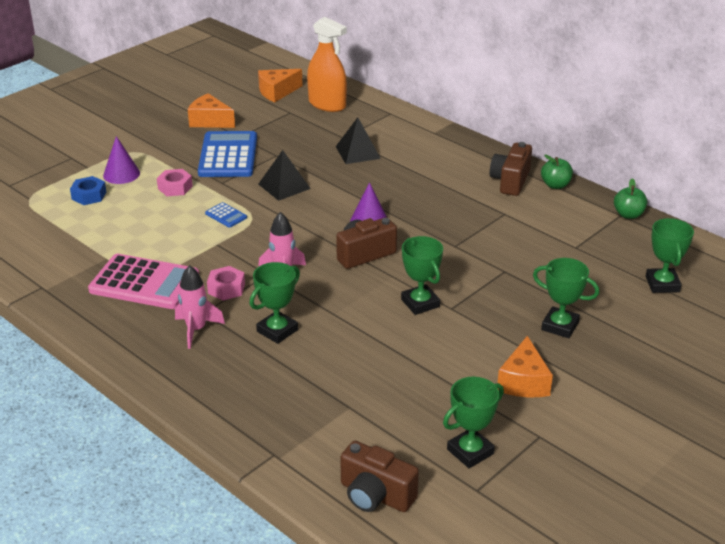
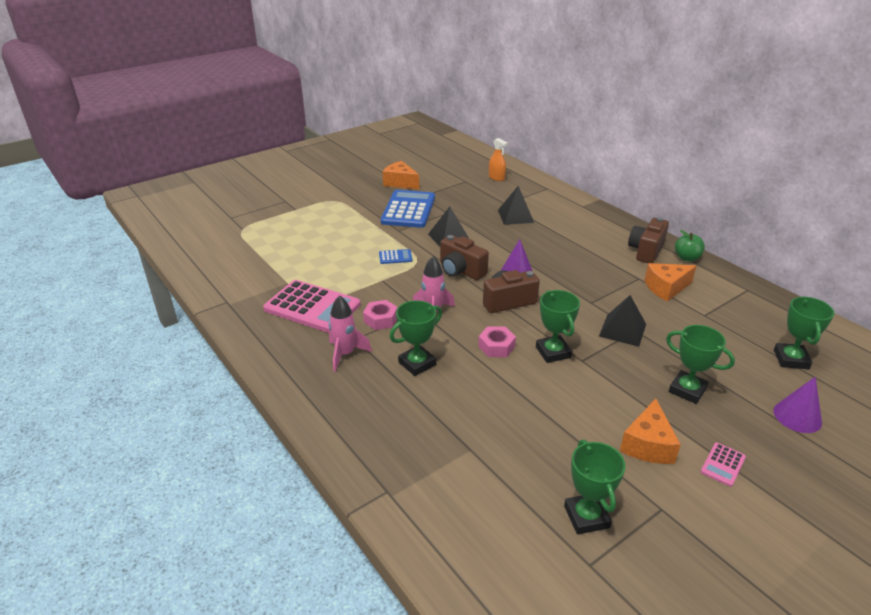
camera: 10 degrees right, 0 degrees up
(89, 195) = (289, 231): blue nut -> none
(121, 174) = (320, 217): purple cone -> purple cone (797, 416)
(175, 187) = (359, 231): pink nut -> pink nut (496, 346)
(226, 215) = (395, 257): blue calculator -> blue calculator turned 60 degrees counterclockwise
(277, 92) = (458, 166): orange cheese -> orange cheese (666, 288)
(327, 104) = (496, 178): orange spray bottle -> orange spray bottle, size x0.55
(375, 495) = (481, 554): brown camera -> brown camera (461, 271)
(470, 451) = (586, 517): green trophy -> green trophy turned 75 degrees counterclockwise
(491, 272) = (622, 330): none -> black pyramid
(595, 391) = (722, 464): none -> pink calculator
(628, 215) = (755, 290): green apple -> none

